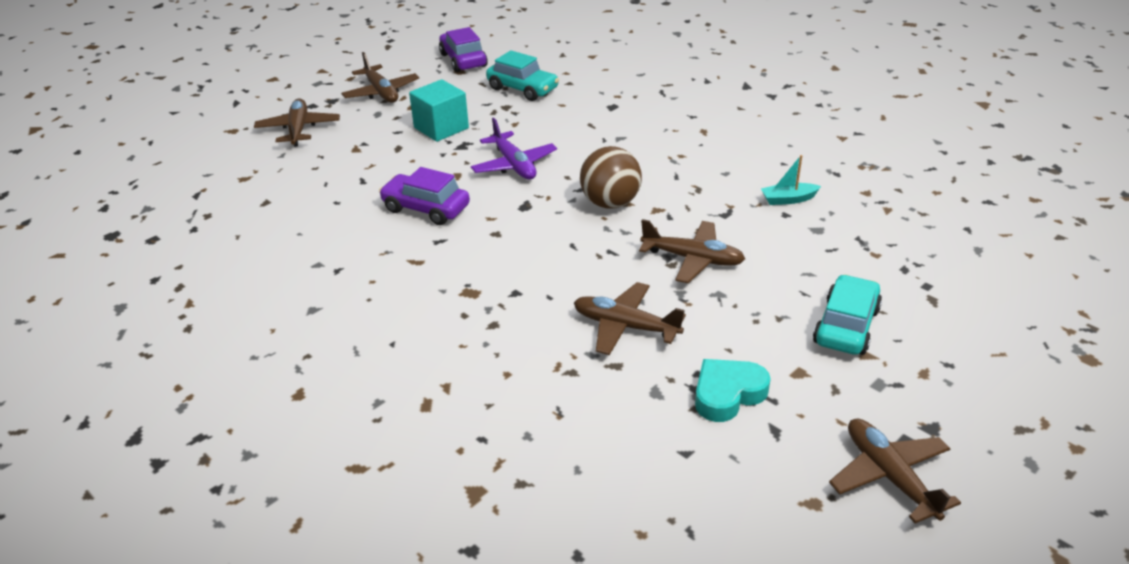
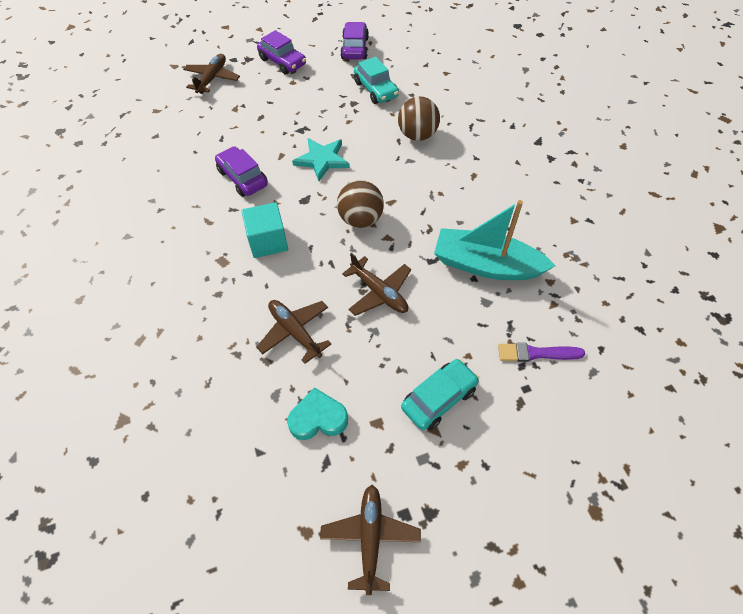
camera: 25 degrees right, 20 degrees up
(381, 92) = (282, 62): brown plane -> purple car
(441, 128) = (299, 108): turquoise cube -> turquoise cube (268, 241)
(514, 165) = (322, 160): purple plane -> turquoise star
(608, 114) = (417, 135): none -> brown ball
(788, 199) = (486, 265): turquoise boat -> turquoise boat, size x2.43
(909, 254) = (536, 353): none -> purple brush

